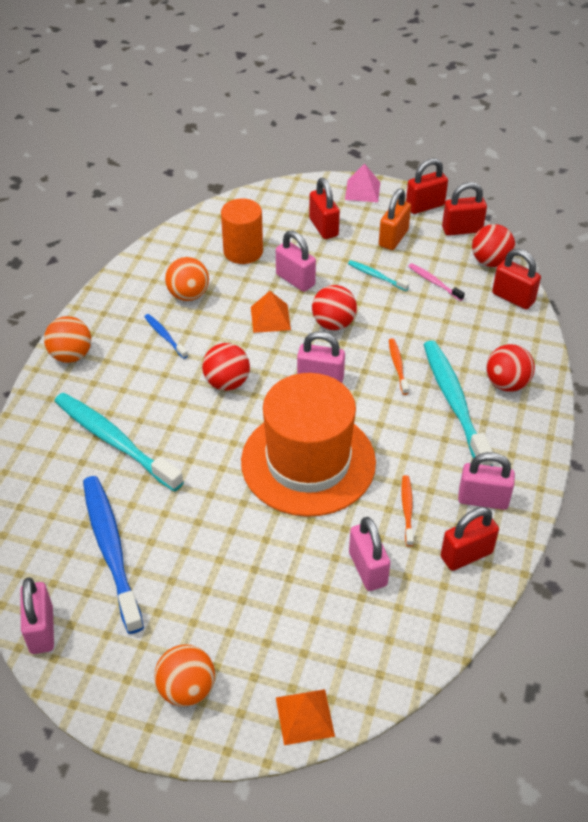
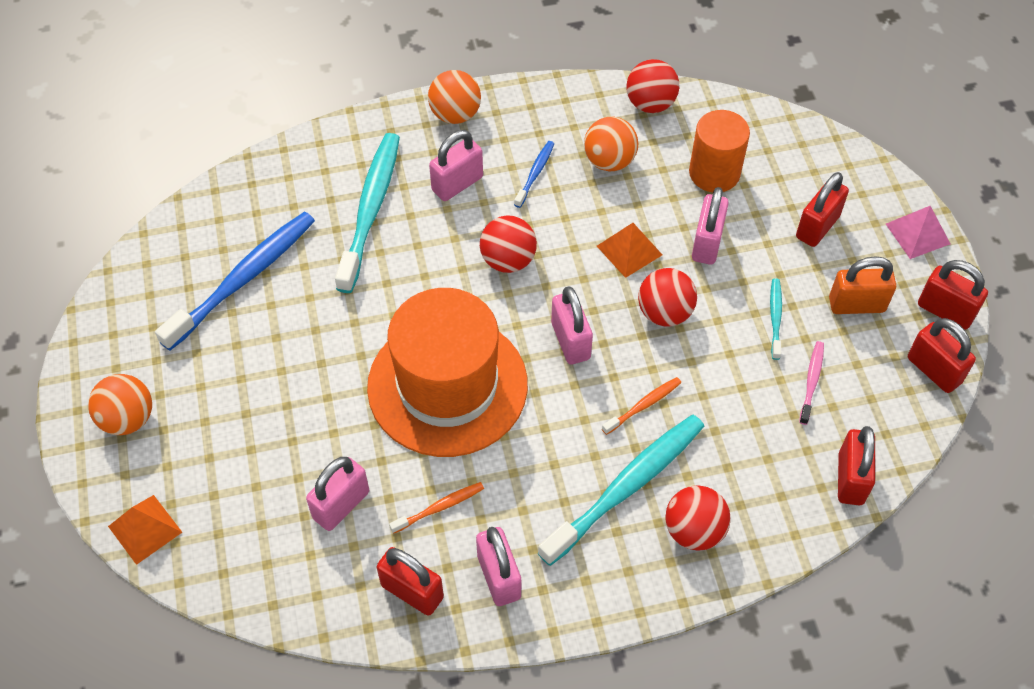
camera: 60 degrees right, 10 degrees up
(41, 630) = (132, 276): pink padlock -> pink padlock (457, 184)
(490, 262) = (898, 426): red ball -> red ball (650, 104)

